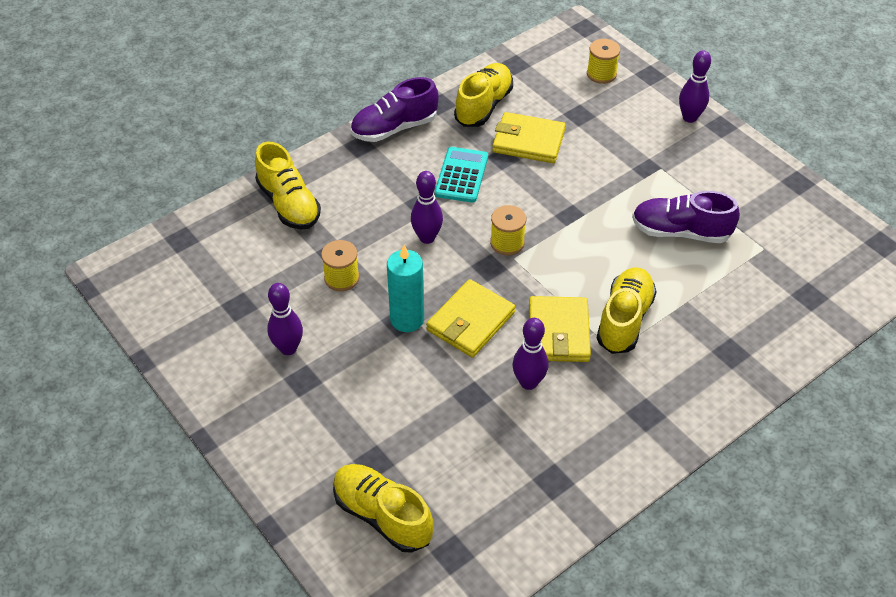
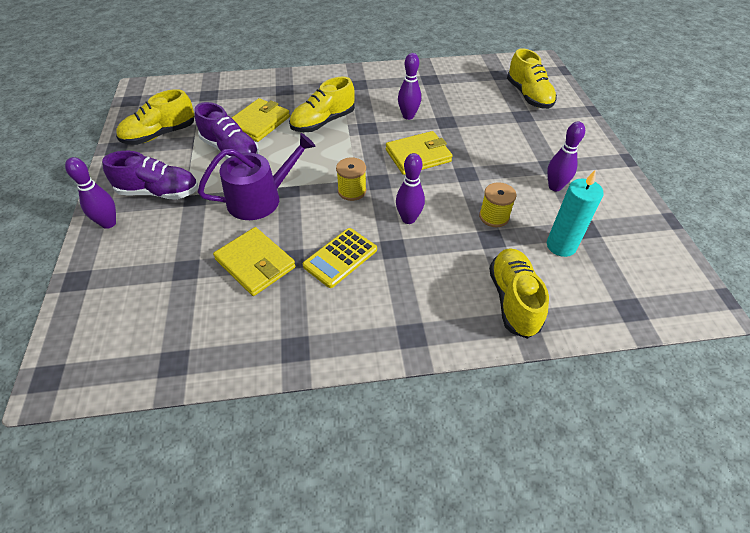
camera: 150 degrees left, 0 degrees up
(394, 128) = (363, 339): purple shoe -> purple shoe (159, 192)
(407, 319) = (460, 172): turquoise candle -> turquoise candle (561, 246)
(461, 175) = (340, 258): turquoise calculator -> yellow calculator
(483, 106) = (256, 322): yellow shoe -> yellow shoe (160, 135)
(558, 332) = (368, 130): yellow wallet -> yellow wallet (259, 123)
(587, 195) = (260, 199): none -> purple watering can
(601, 74) = (113, 303): yellow spool -> none

